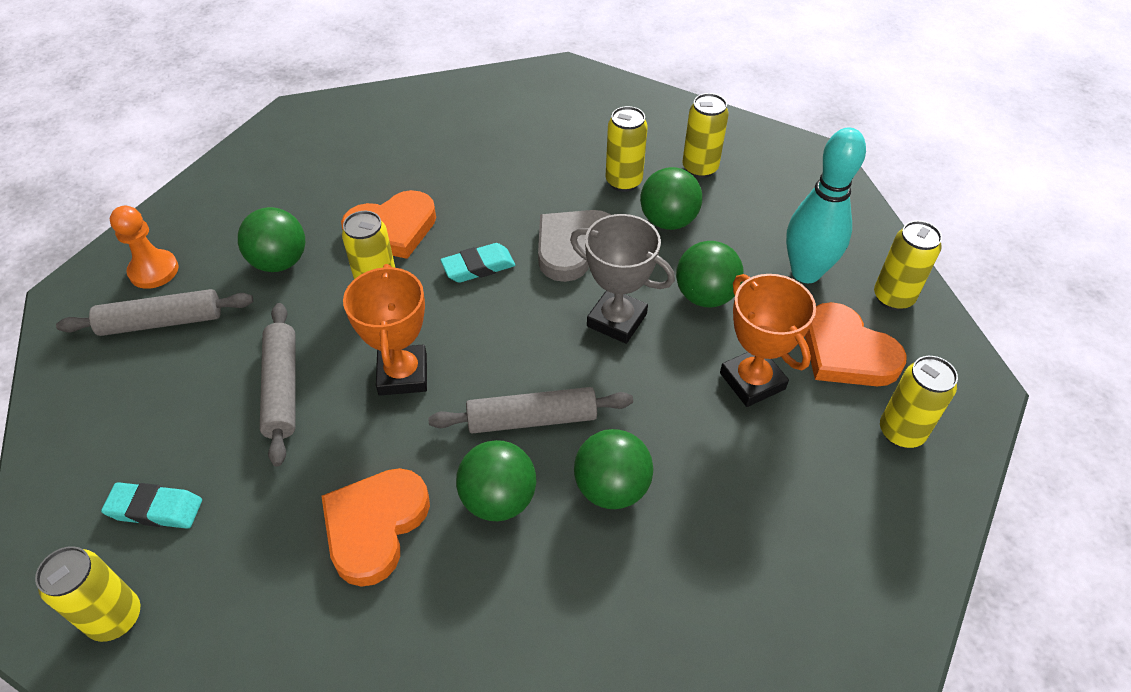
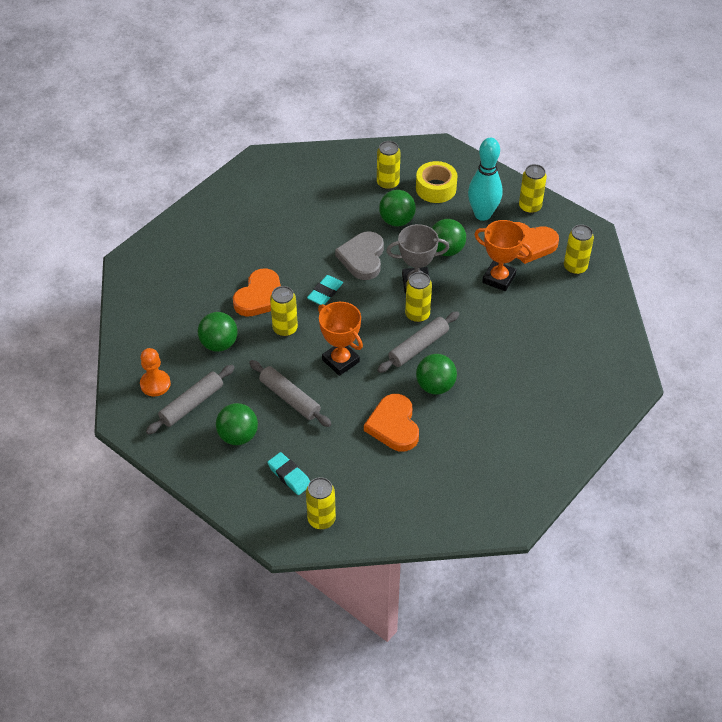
camera: 35 degrees left, 0 degrees up
(155, 509) = (289, 476): turquoise eraser -> turquoise eraser turned 75 degrees clockwise
(611, 488) = (477, 355): green ball -> green ball (238, 436)
(623, 181) = (355, 210): yellow can -> yellow can (417, 315)
(764, 204) = (436, 188): none -> yellow tape

